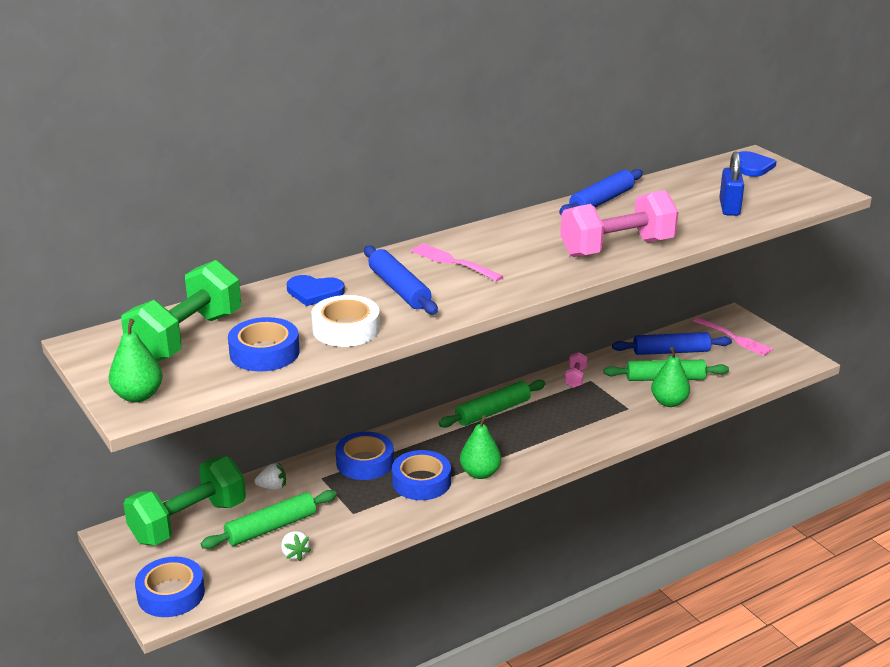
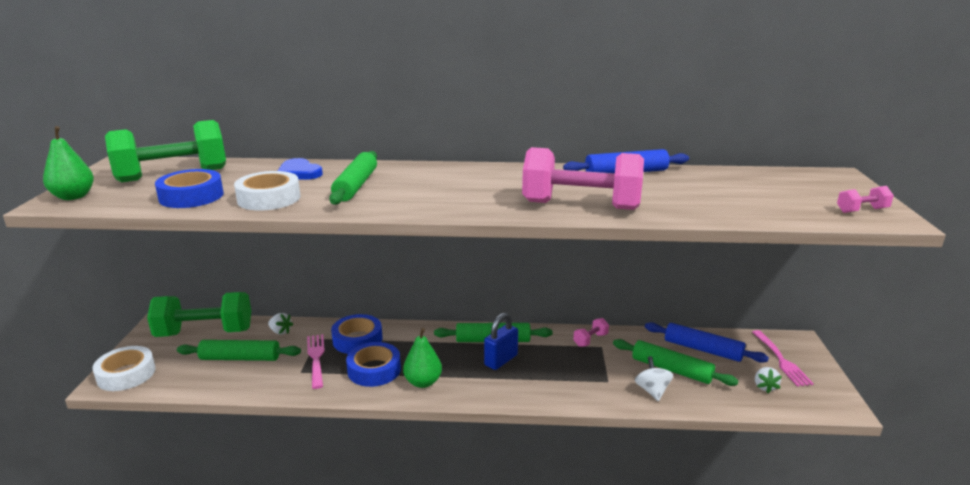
camera: 35 degrees right, 5 degrees down
(171, 594) = (126, 374): blue tape -> white tape
(294, 554) = (226, 383): white strawberry -> white strawberry (764, 387)
(399, 289) = (356, 186): blue rolling pin -> green rolling pin
(453, 262) = (428, 180): pink fork -> pink fork (316, 358)
(669, 402) = (652, 391): green pear -> white spinning top
(729, 208) = (748, 204): blue padlock -> blue padlock (501, 360)
(752, 166) = (825, 181): blue heart -> none
(805, 190) = (862, 210): none -> pink dumbbell

